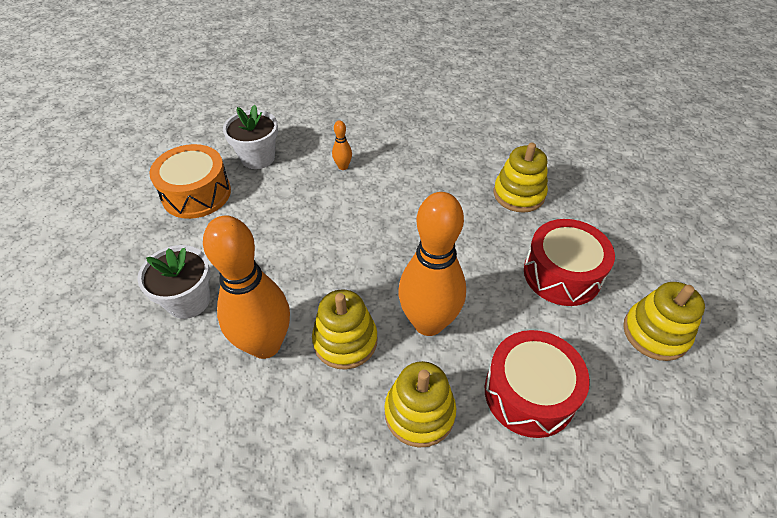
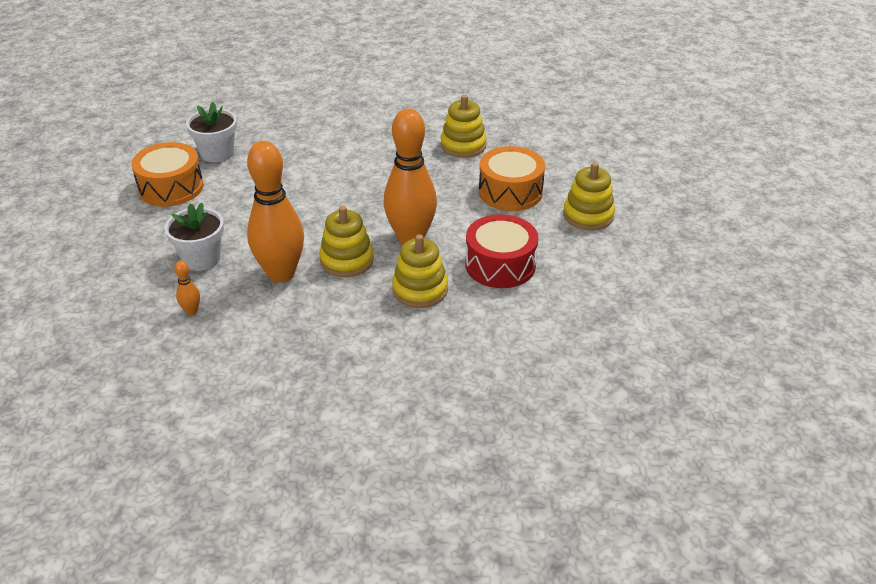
camera: 15 degrees left, 10 degrees down
(343, 167) = (301, 148): orange bowling pin -> orange bowling pin (191, 311)
(562, 274) = (510, 192): red drum -> orange drum

